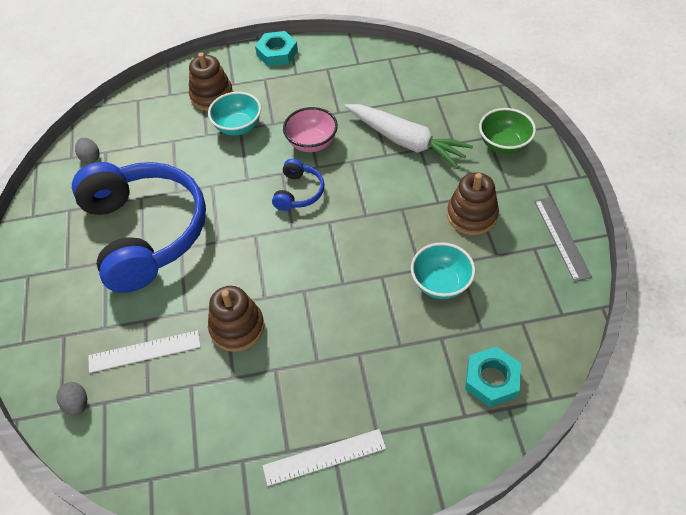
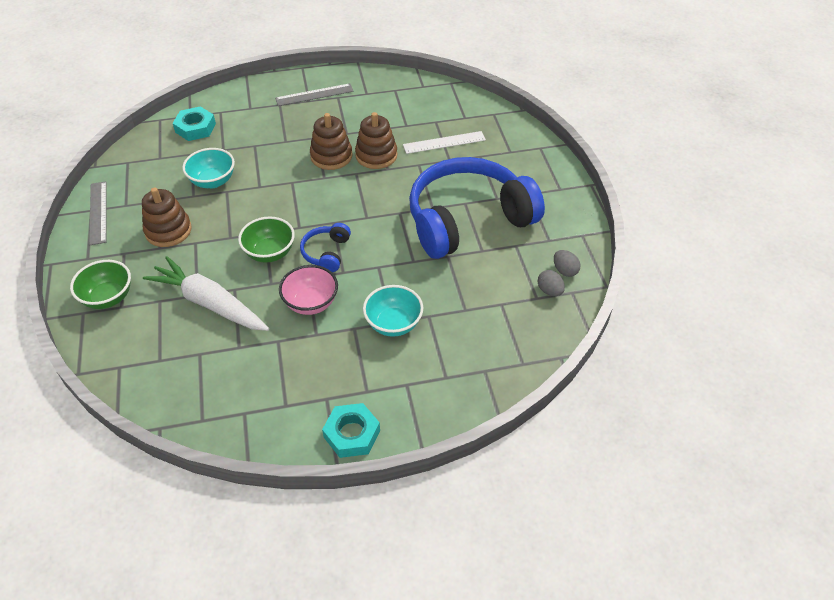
camera: 175 degrees right, 5 degrees down
(77, 404) = (483, 116): grey egg -> grey egg (564, 270)
(145, 232) = (468, 220): blue headphones -> blue headphones turned 90 degrees clockwise
(212, 96) = (430, 366): brown stacking toy -> brown stacking toy (331, 156)
(324, 457) = (314, 95): white ruler -> grey ruler
(357, 191) = (270, 253): none -> green bowl

